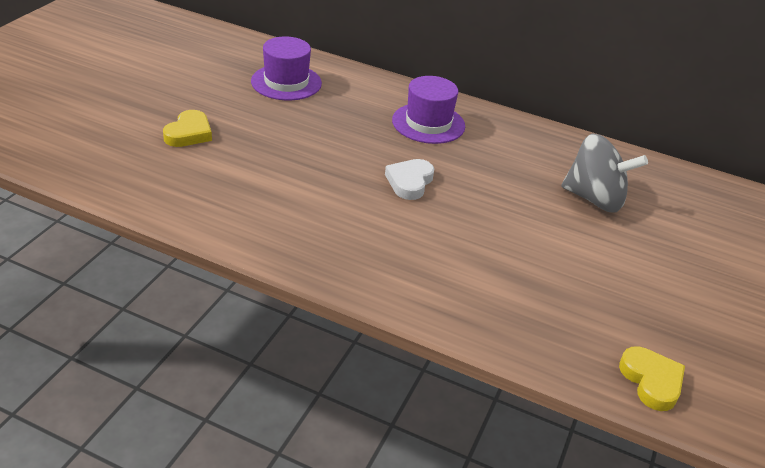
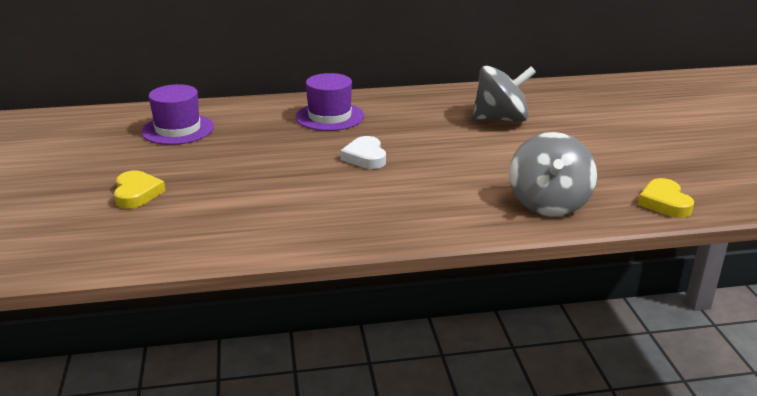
camera: 30 degrees left, 10 degrees down
(523, 318) = (549, 203): none -> grey spinning top
(651, 381) = (664, 202): yellow heart -> yellow heart turned 135 degrees counterclockwise

